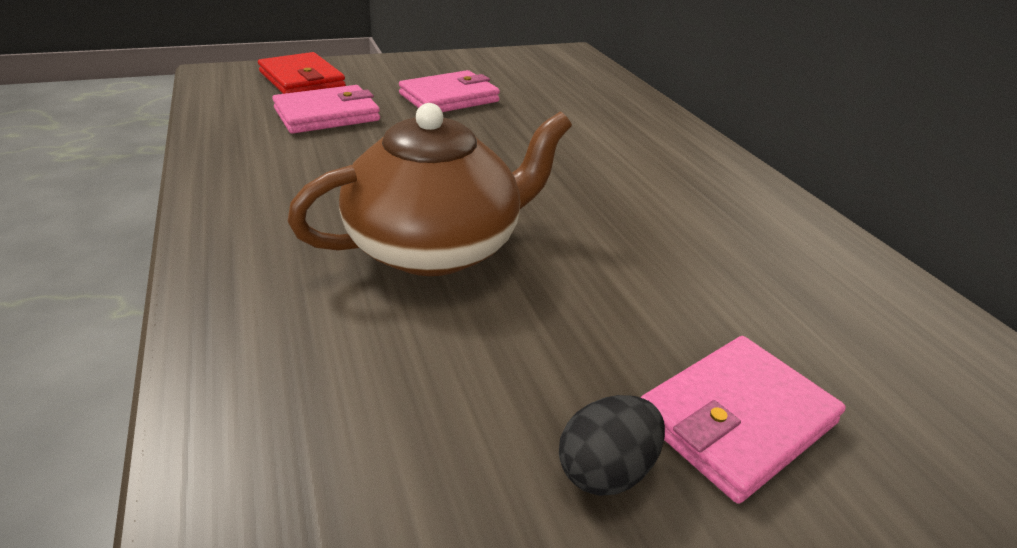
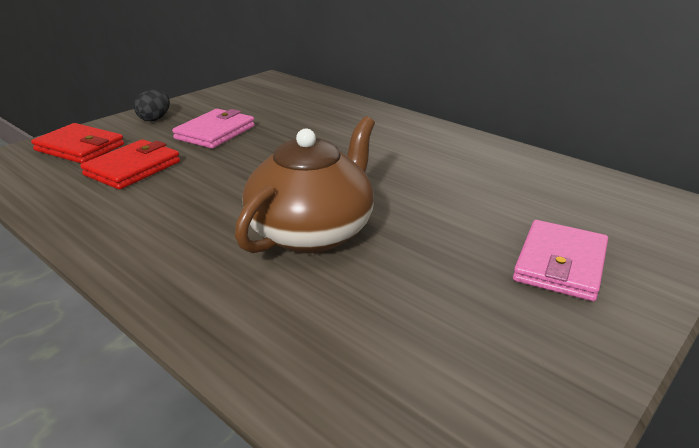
camera: 25 degrees left, 5 degrees down
(327, 115) = (133, 168): pink wallet -> red wallet
(606, 470) = (523, 312): black egg -> black egg (155, 119)

